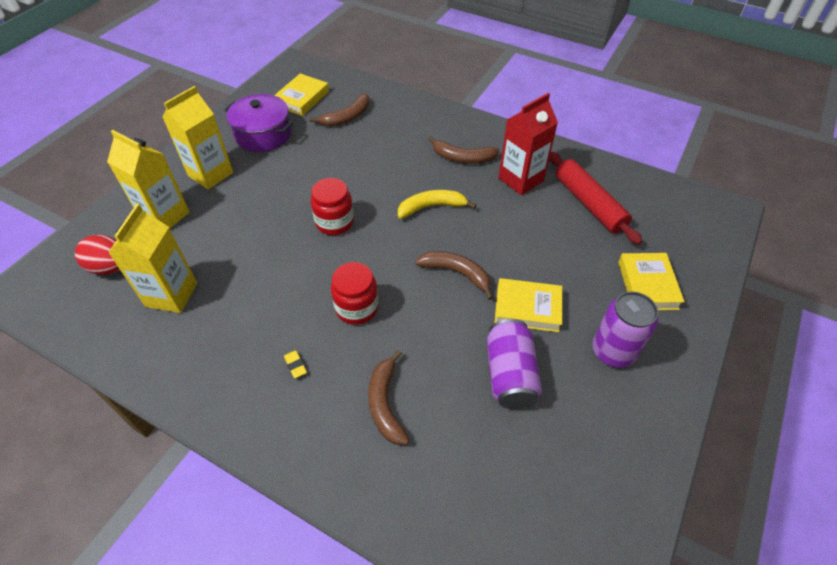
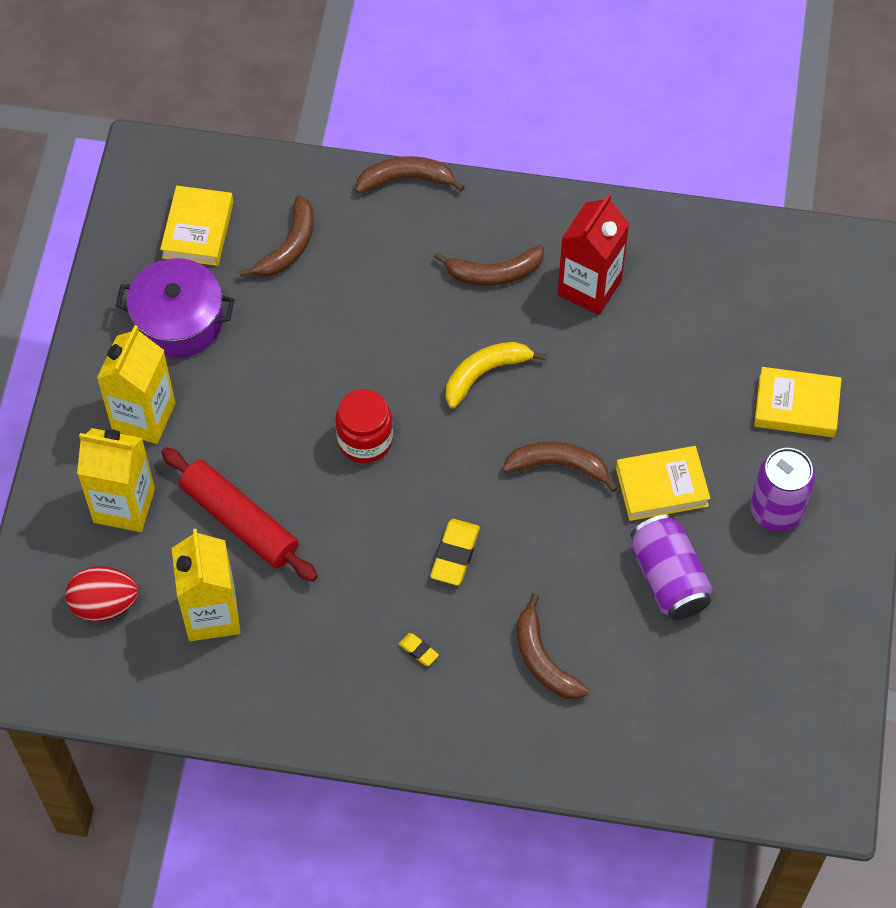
camera: 20 degrees left, 10 degrees up
(357, 308) = (455, 554): red jar -> yellow eraser
(431, 103) = (405, 179): none -> brown banana
(588, 204) = (693, 301): red rolling pin -> red rolling pin (239, 521)
(647, 285) = (796, 406): yellow book -> yellow book turned 60 degrees counterclockwise

